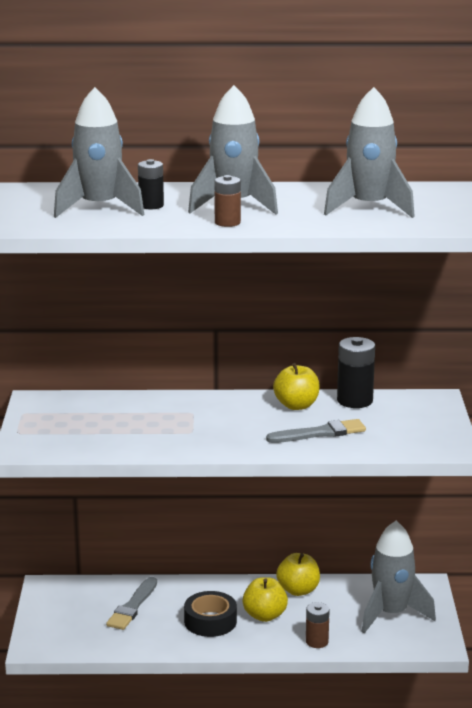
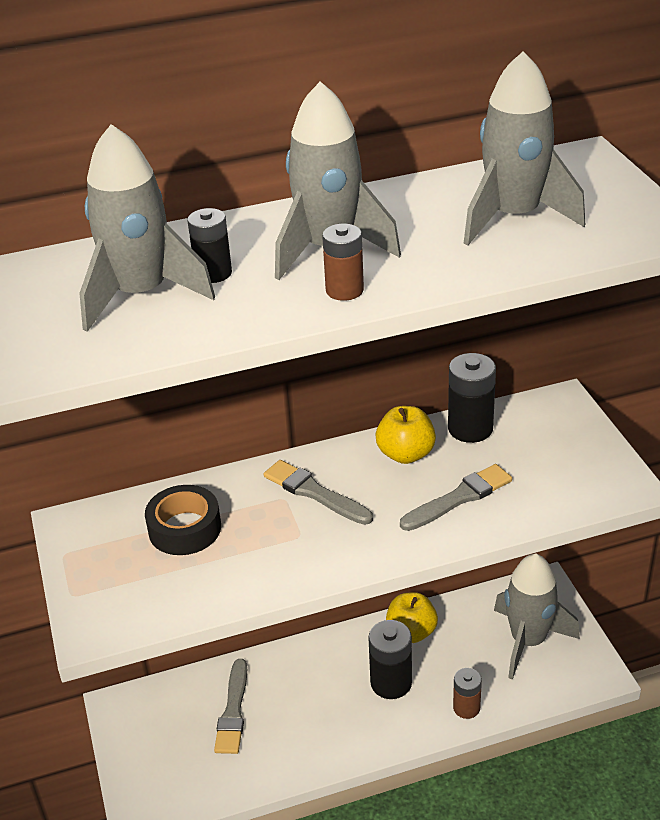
camera: 15 degrees left, 15 degrees up
(210, 621) = (333, 709): black tape -> black tape (184, 528)
(216, 413) = (314, 493): none -> grey brush
(264, 615) = (391, 683): yellow apple -> black battery

